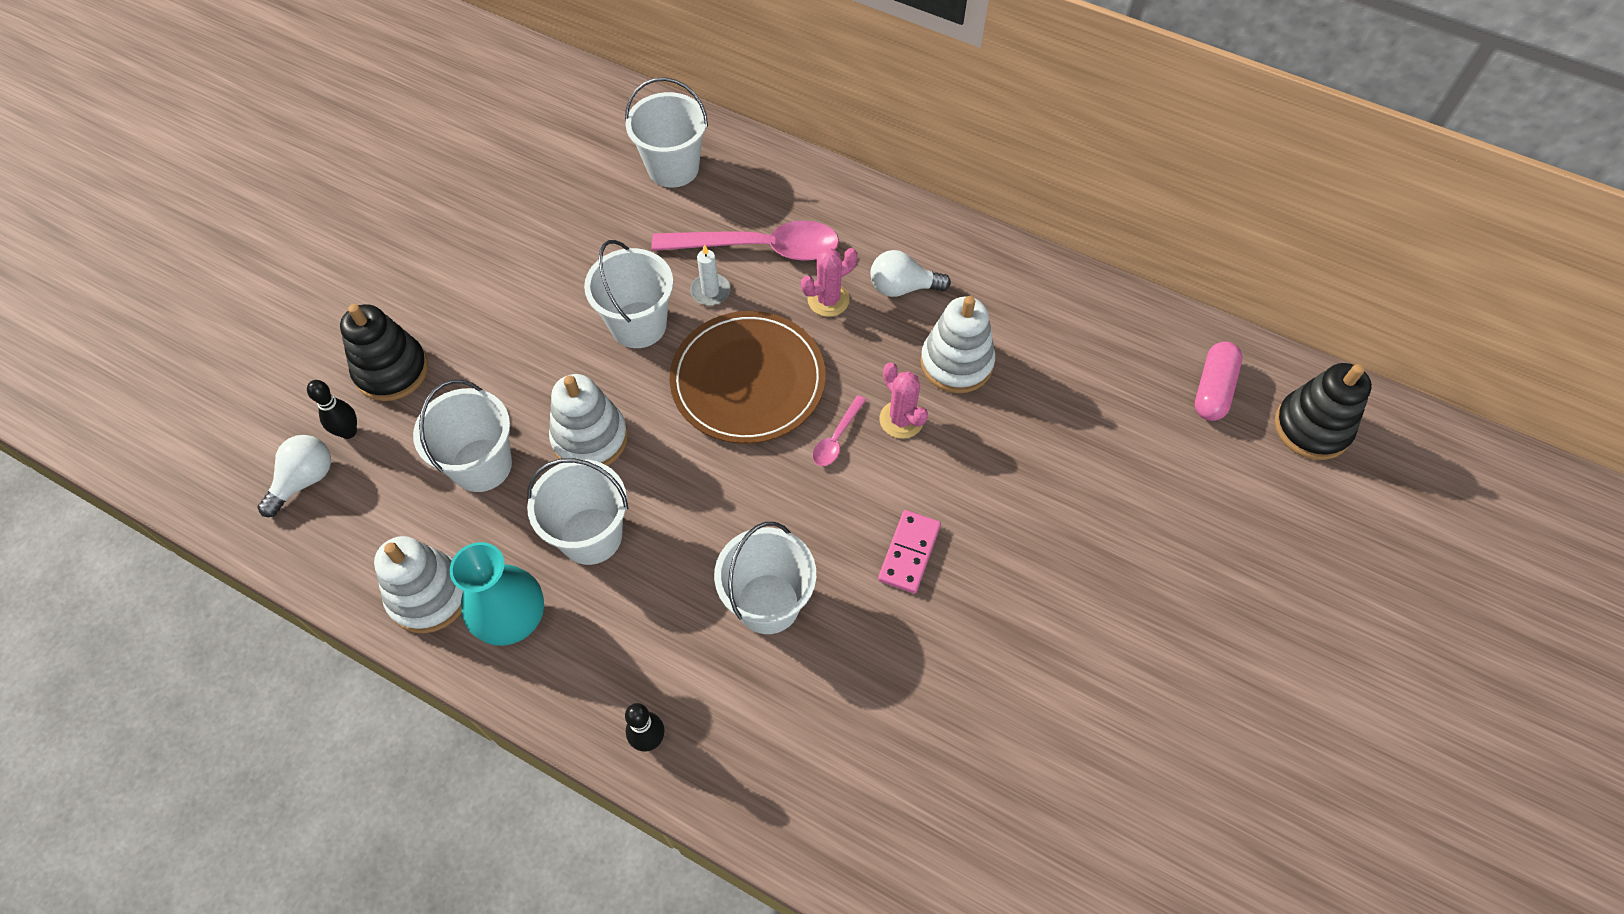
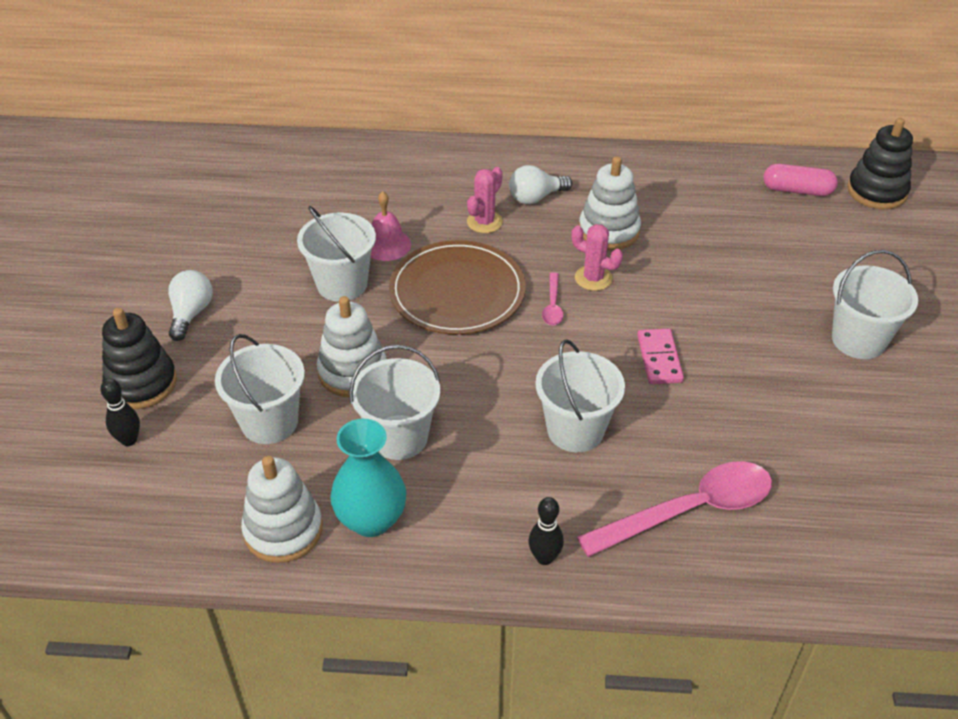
camera: 25 degrees left, 15 degrees down
(304, 480) = (109, 489): white light bulb -> white light bulb (191, 313)
(673, 168) = (301, 175): white bucket -> white bucket (858, 340)
(710, 291) = (387, 244): white candle -> pink bell
(759, 248) = (407, 206): pink spoon -> pink spoon (689, 510)
(1213, 389) = (797, 190): pink capsule -> pink capsule turned 75 degrees counterclockwise

